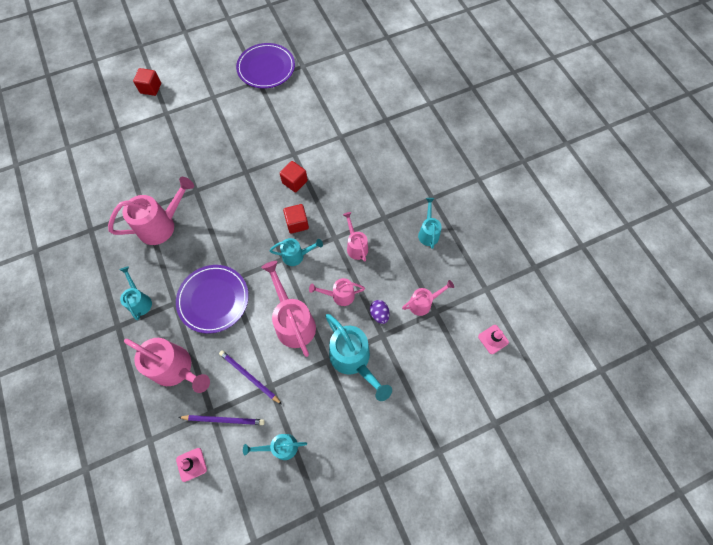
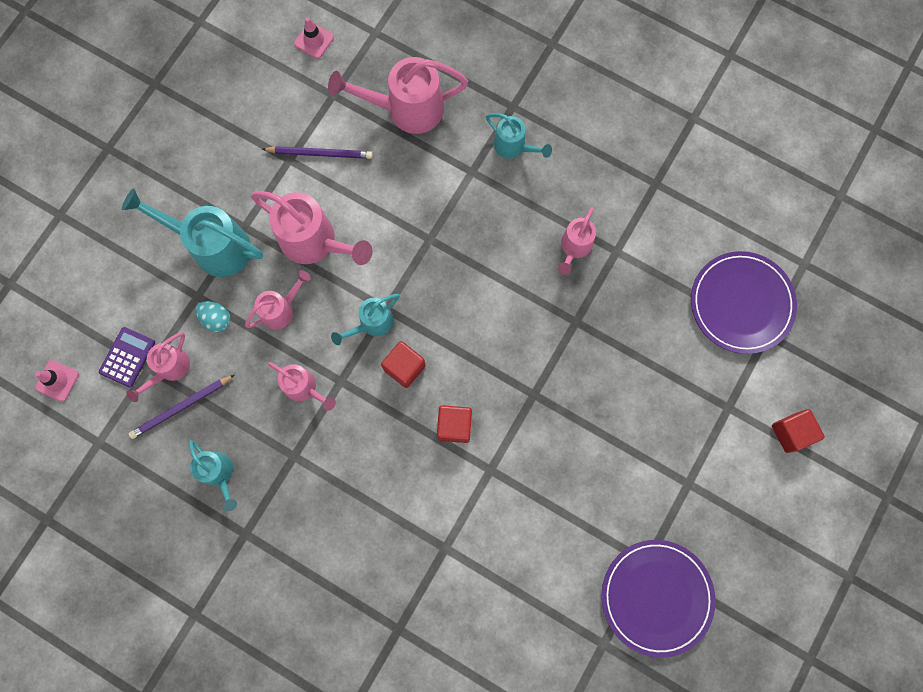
camera: 145 degrees right, 10 degrees up
(162, 225) = (574, 247): pink watering can -> pink watering can, size x0.57
(213, 299) = (430, 204): purple plate -> purple plate (741, 303)
(223, 419) = (314, 97): purple pencil -> purple pencil (182, 407)
(281, 447) = (233, 112): turquoise watering can -> none
(379, 314) = (217, 319): purple egg -> turquoise egg
(444, 326) = (127, 357): none -> purple calculator

